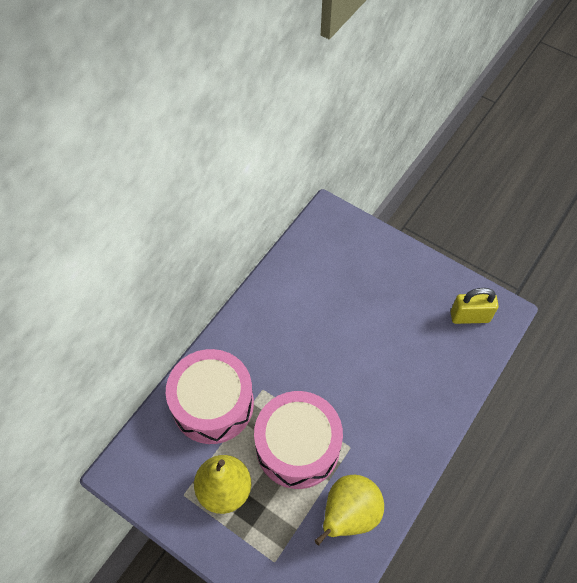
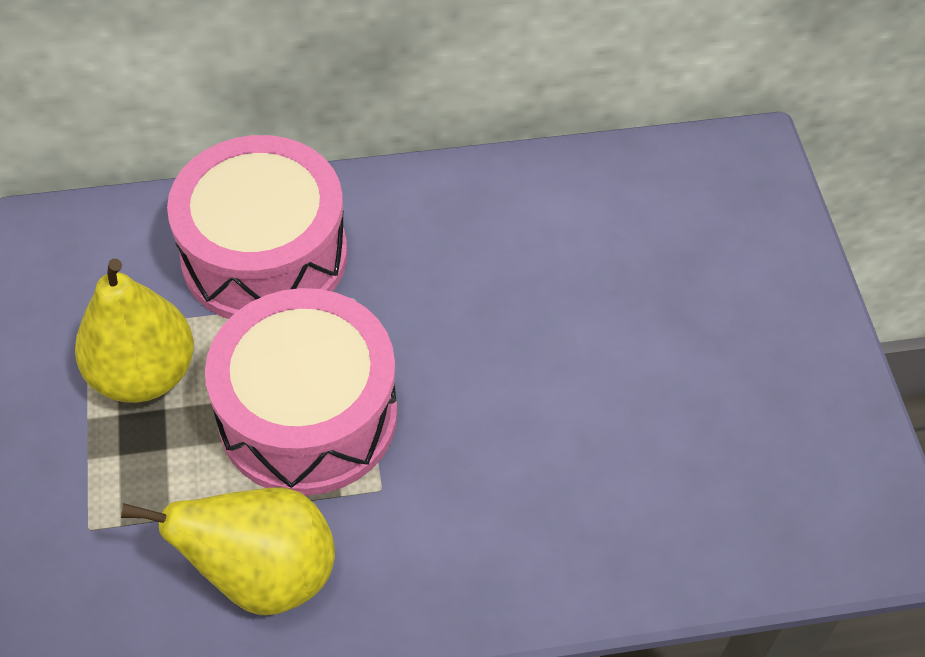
camera: 45 degrees right, 5 degrees down
(469, 317) = (817, 489): yellow padlock -> none

